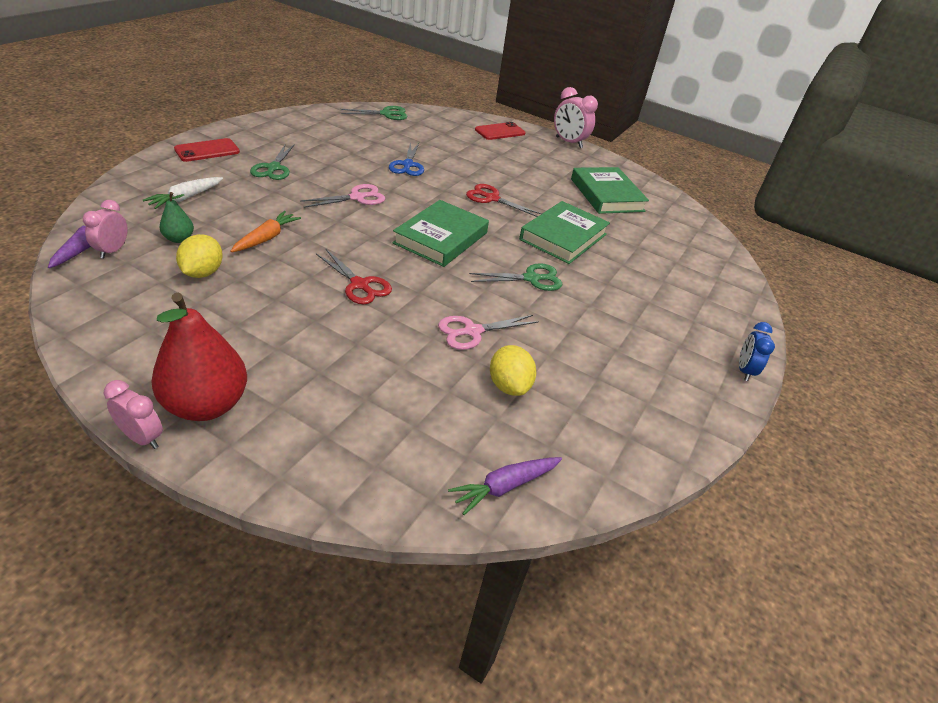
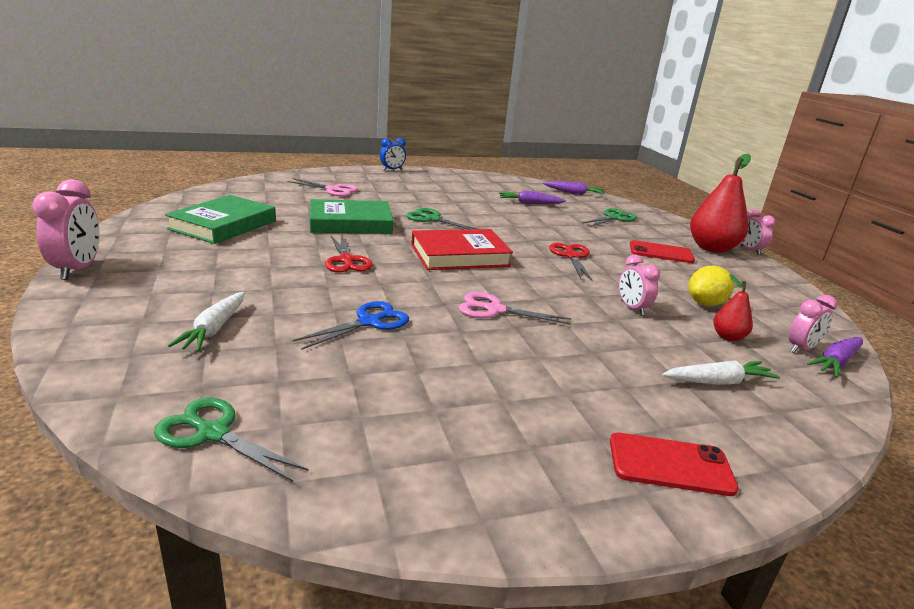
camera: 135 degrees left, 15 degrees down
(179, 239) = (728, 337): green pear -> red pear
(266, 238) = (632, 308): orange carrot -> pink clock
(273, 168) = (570, 385): green scissors -> green scissors (614, 218)
(441, 238) = (459, 255): green book -> red book
(458, 139) = (214, 329): none -> white carrot
(472, 331) = (519, 219): pink scissors -> pink scissors (333, 190)
(500, 132) = (116, 317): red phone -> red phone (661, 253)
(509, 386) = (529, 203): yellow lemon -> purple carrot

